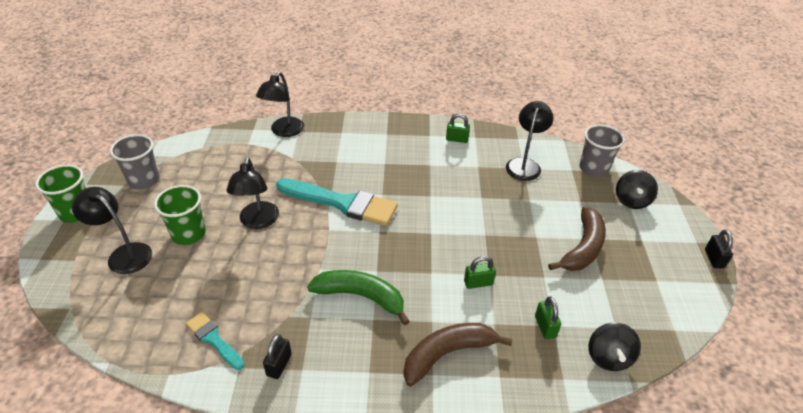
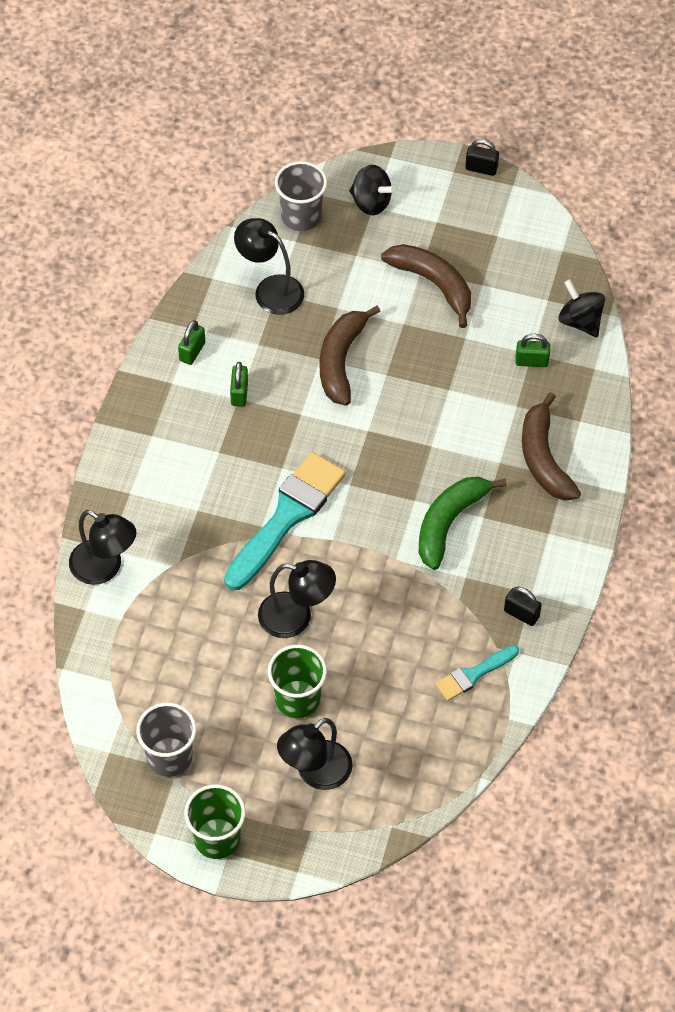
camera: 75 degrees left, 15 degrees up
(478, 283) = (458, 404): green padlock -> green padlock (239, 393)
(484, 208) = (341, 361): none -> brown banana
(608, 357) = (580, 321): black spinning top -> black spinning top turned 150 degrees counterclockwise

